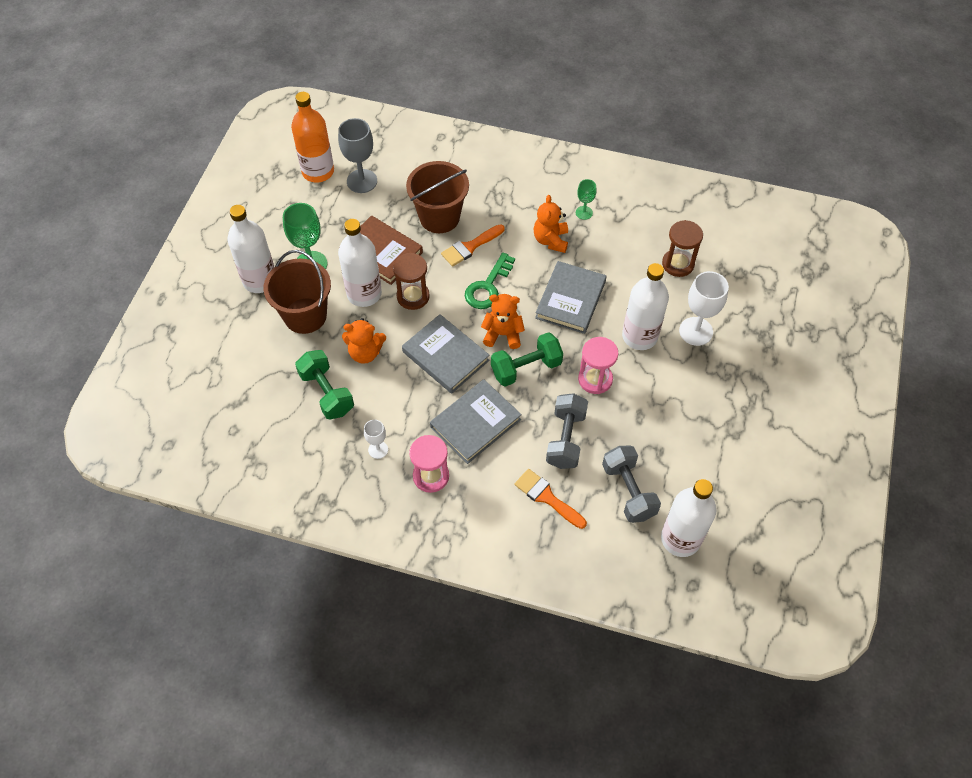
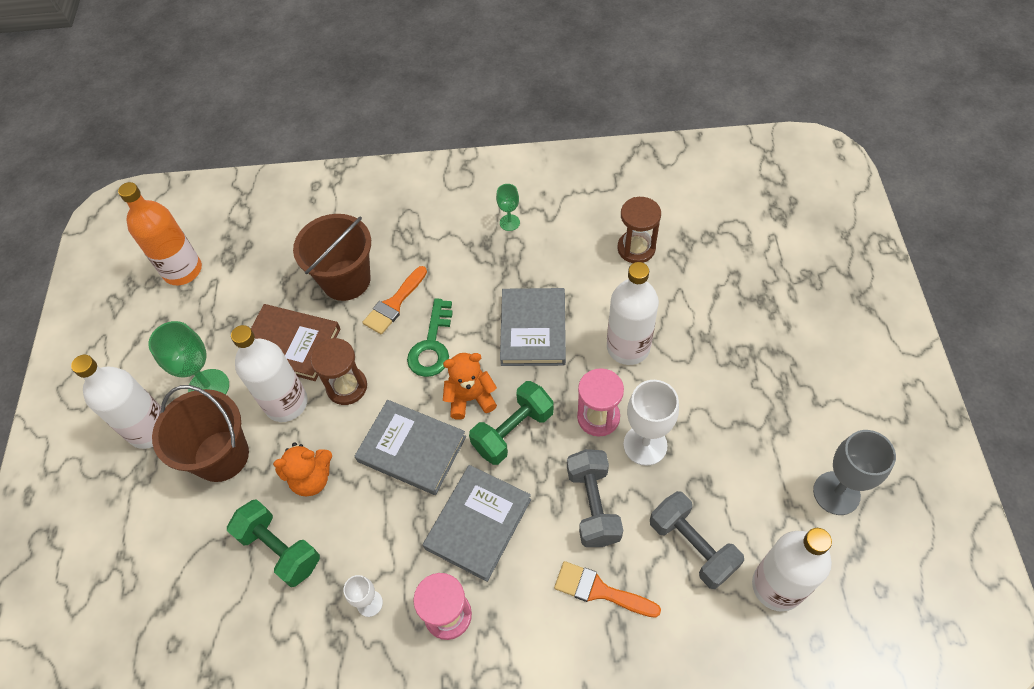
camera: 15 degrees left, 0 degrees up
(362, 181) = (239, 265): grey goblet -> grey goblet (836, 493)
(551, 240) = (484, 266): orange teddy bear -> none
(696, 331) = (687, 320): white goblet -> white goblet (645, 445)

